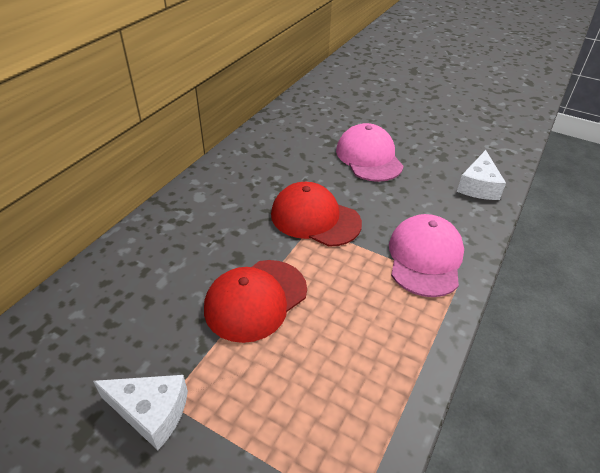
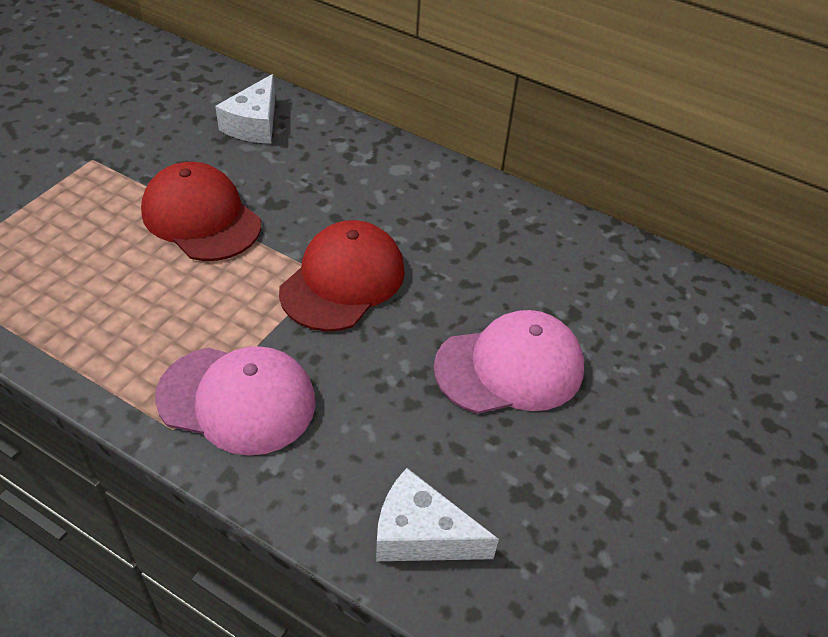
camera: 90 degrees right, 5 degrees up
(151, 412) = (84, 150): white cheese -> white cheese (254, 124)

